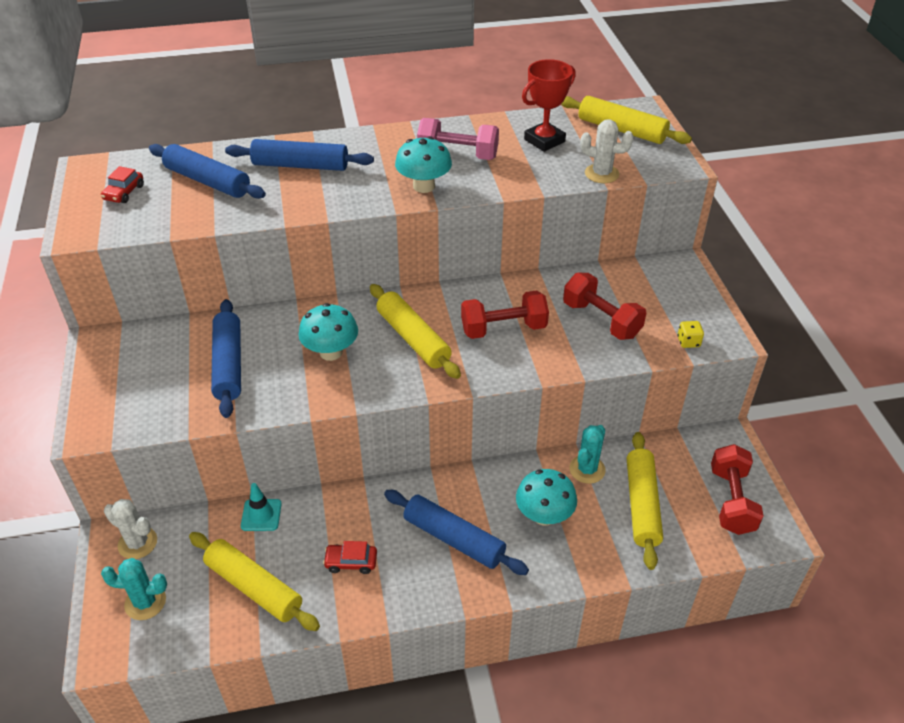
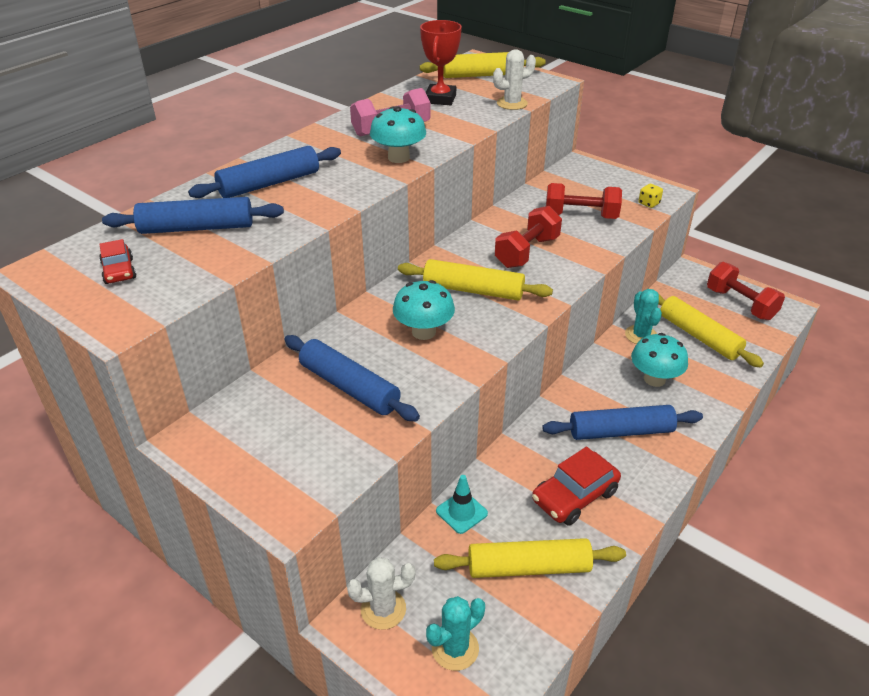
camera: 40 degrees left, 5 degrees down
(351, 562) = (574, 496): red car -> red car, size x1.71

